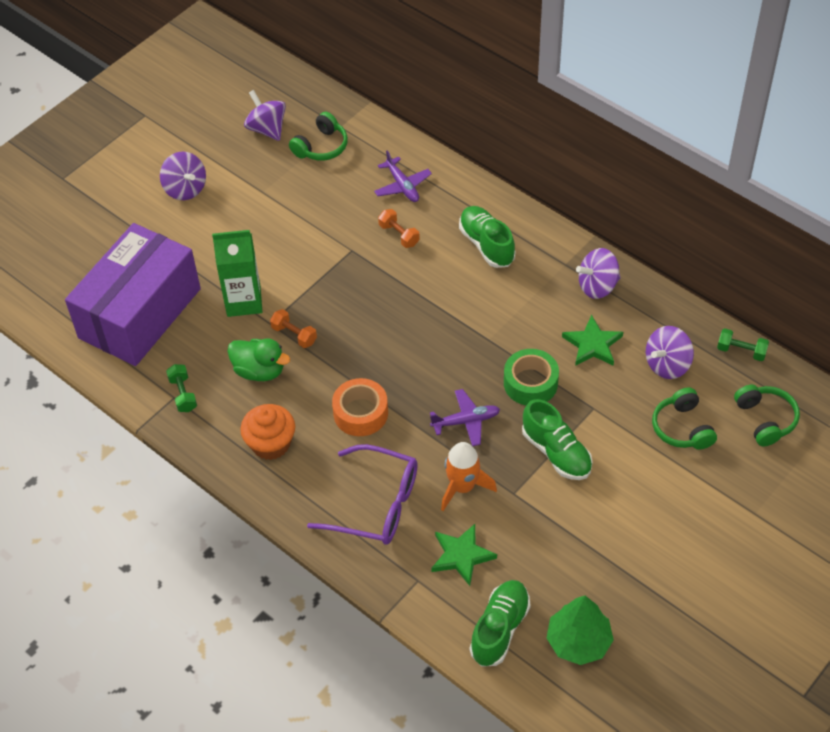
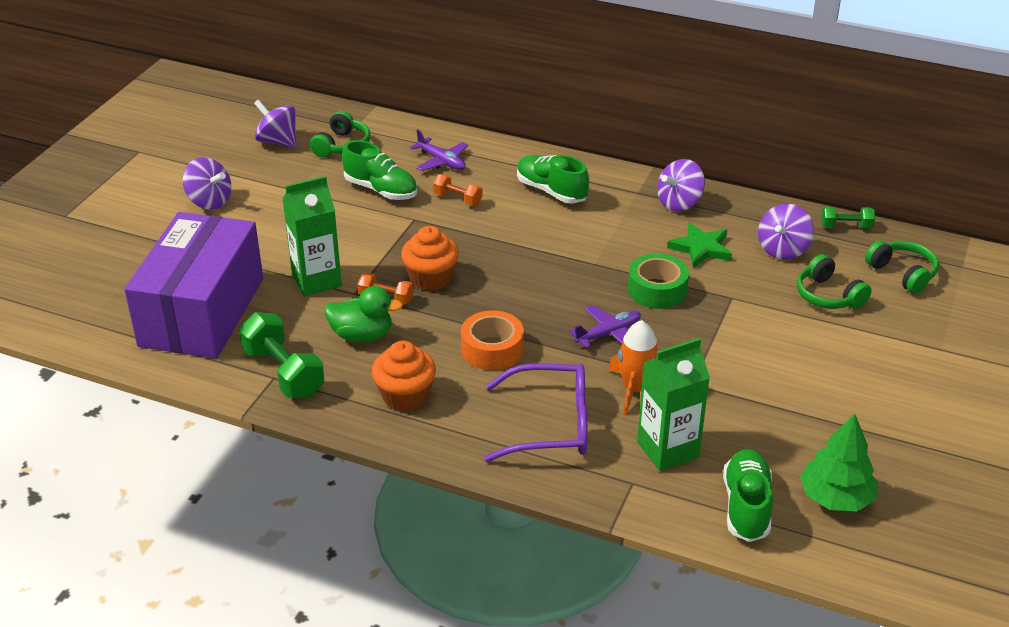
camera: 20 degrees left, 15 degrees down
(183, 394) = (283, 372): green dumbbell -> green dumbbell, size x1.81
(340, 322) = (431, 278): none -> orange cupcake
(461, 555) = (668, 449): green star -> green carton
(556, 452) = (716, 340): green shoe -> green shoe (381, 190)

